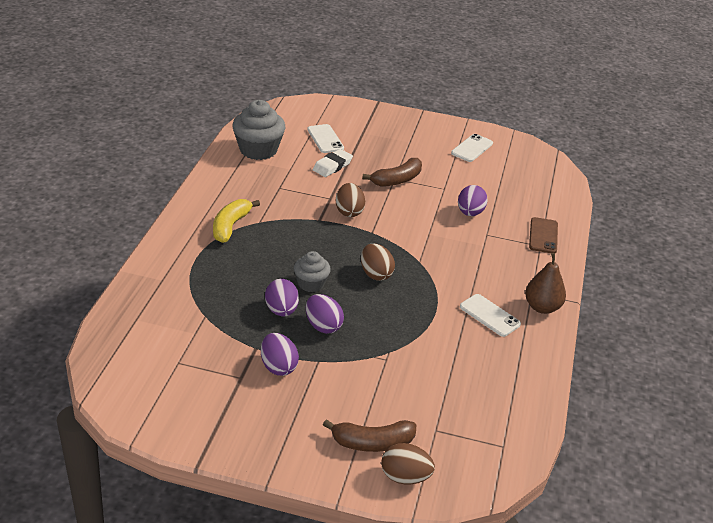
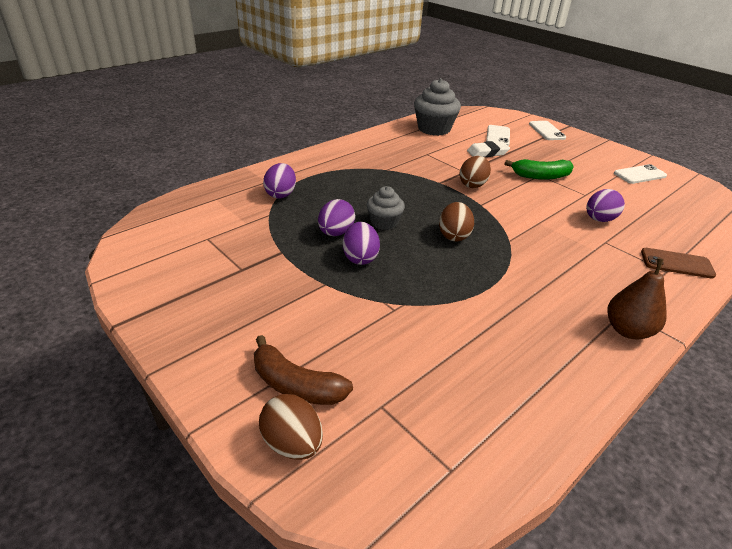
camera: 35 degrees right, 0 degrees up
(230, 226) = (359, 165): yellow banana -> none
(278, 367) = (283, 274): purple egg -> purple egg (281, 194)
(397, 180) = (540, 176): brown banana -> green banana
(489, 315) = (551, 314): white phone -> white phone (546, 131)
(543, 236) = (676, 263): brown phone -> brown phone turned 60 degrees clockwise

